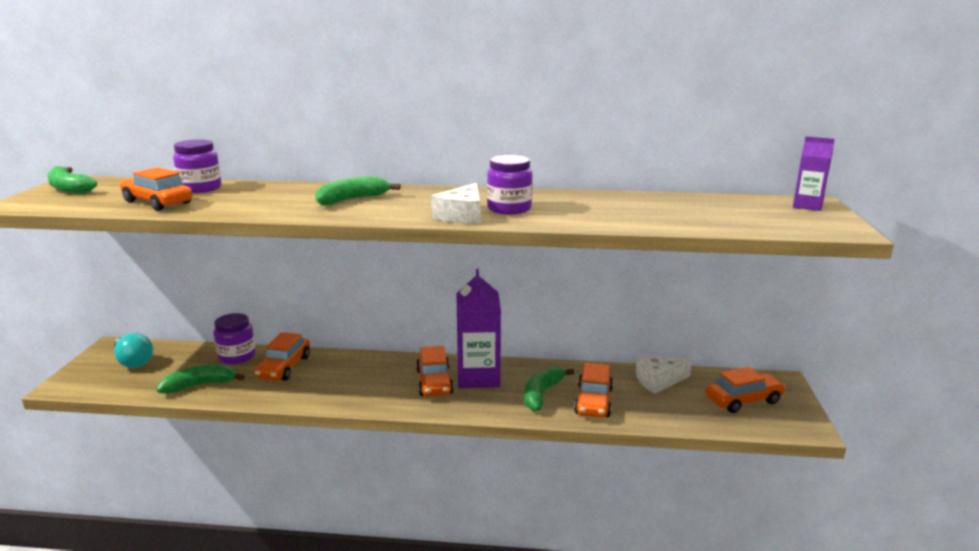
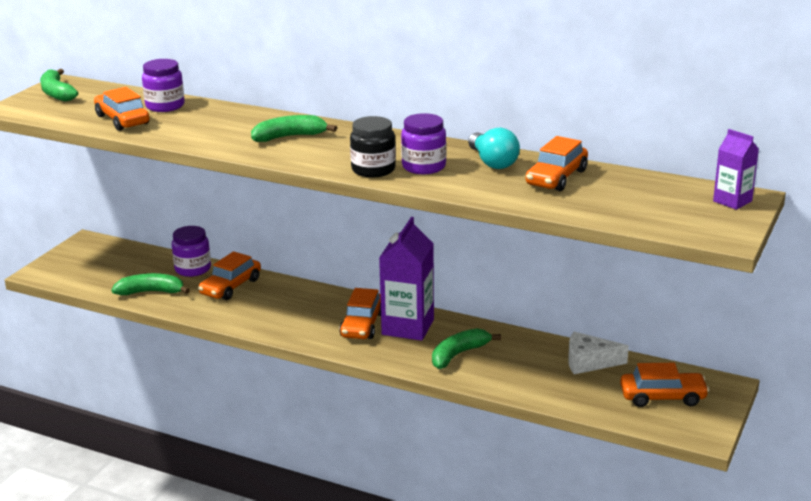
camera: 20 degrees right, 5 degrees up
(133, 361) = (101, 259): turquoise light bulb -> turquoise light bulb (492, 162)
(462, 215) = (373, 170): white cheese -> black jar
(593, 401) = (505, 370): orange car -> orange car (556, 178)

